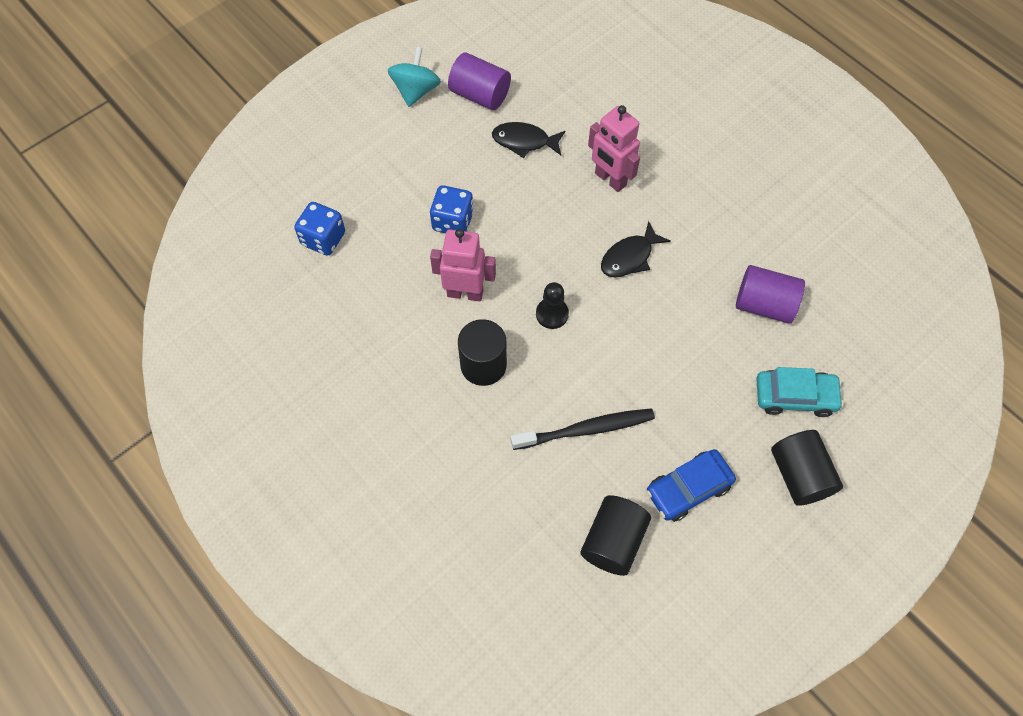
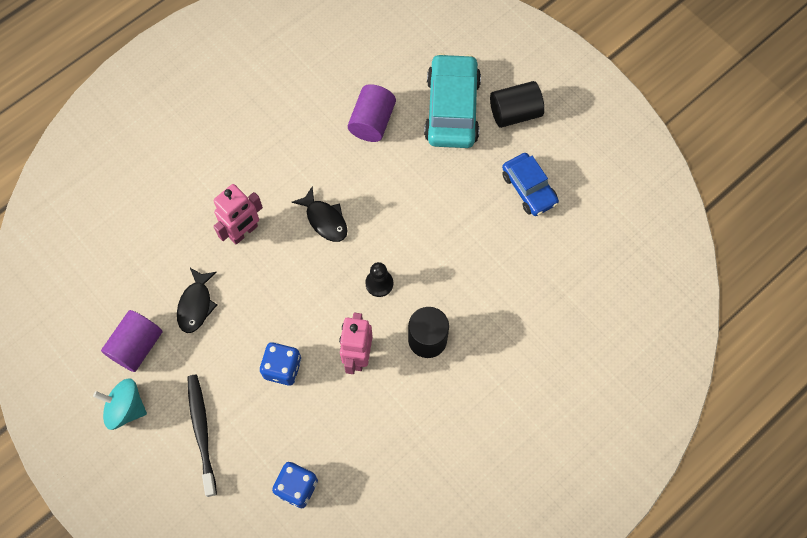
camera: 90 degrees left, 5 degrees up
(585, 429) = (483, 260): black toothbrush -> black toothbrush (202, 432)
(613, 541) = (572, 243): black cylinder -> none
(795, 397) = (452, 109): turquoise car -> turquoise car, size x1.58

